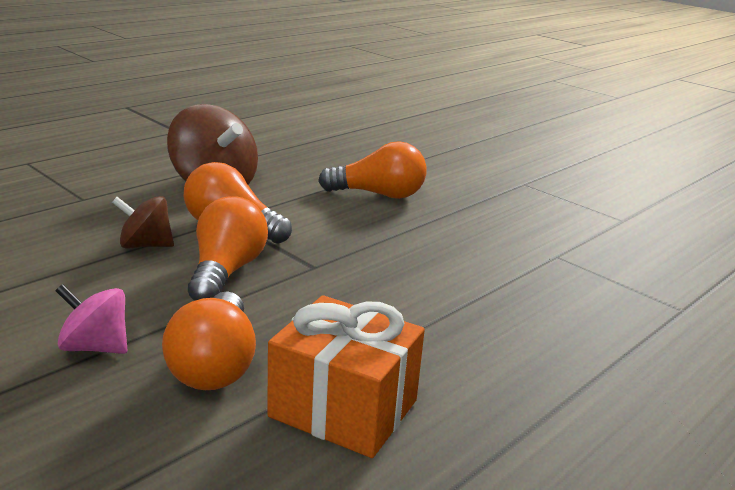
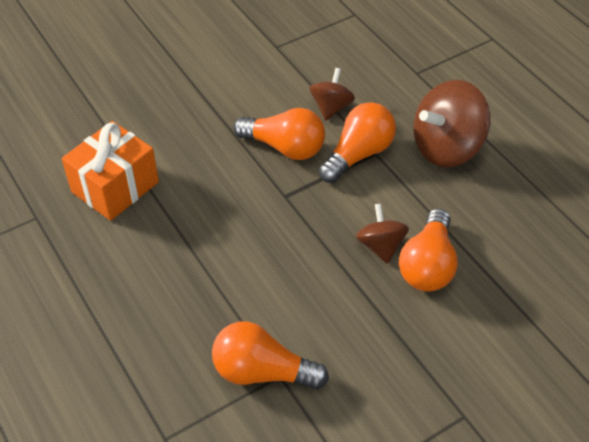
camera: 105 degrees right, 25 degrees up
(95, 347) = (205, 90): pink spinning top -> none
(215, 365) = (173, 137): orange light bulb -> orange light bulb (262, 372)
(366, 214) = (380, 246): none -> brown spinning top

